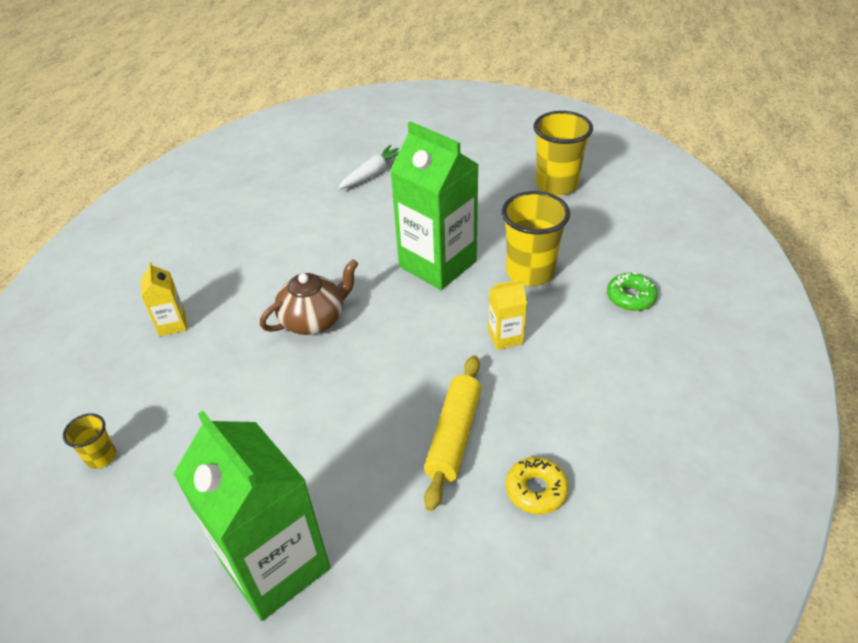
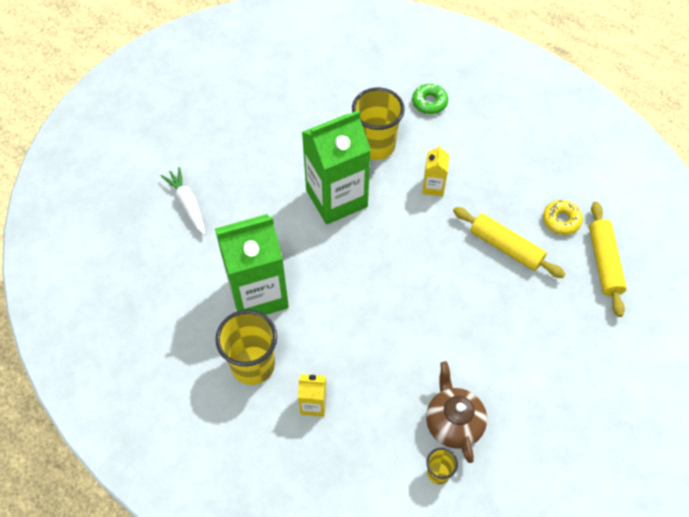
camera: 70 degrees left, 15 degrees up
(275, 565) = (566, 374): green carton -> green carton (258, 294)
(314, 320) = (358, 299): brown teapot -> brown teapot (453, 422)
(491, 568) = (604, 262): none -> yellow rolling pin
(556, 185) = (284, 87): yellow cup -> yellow cup (253, 365)

